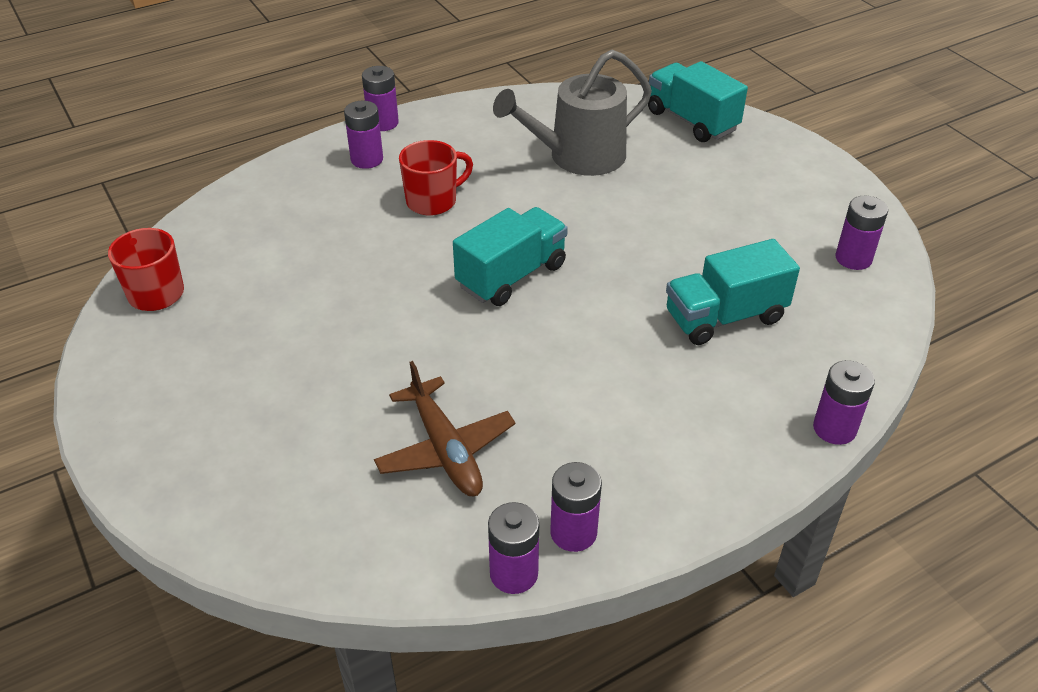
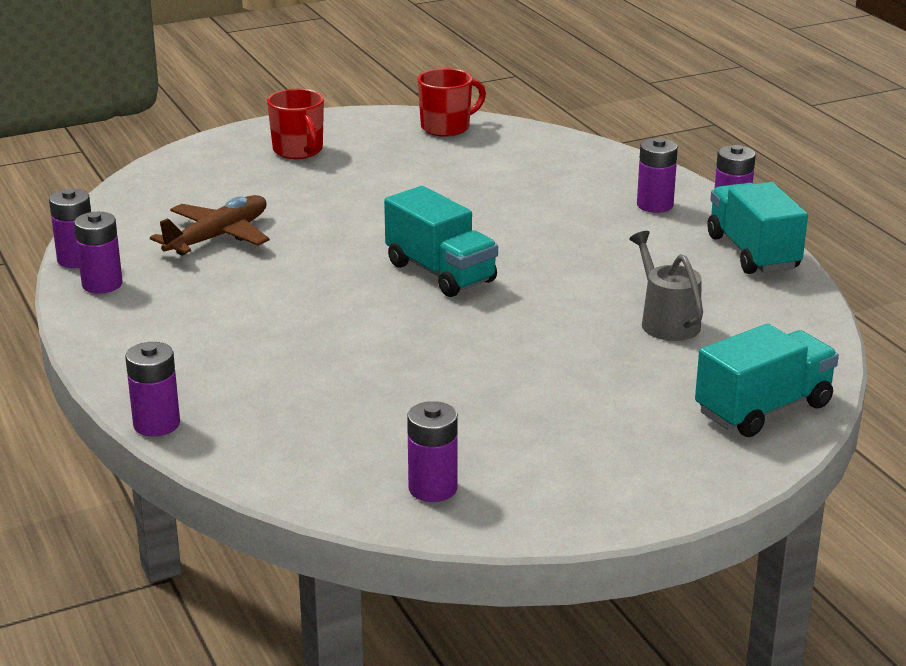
camera: 95 degrees right, 15 degrees down
(433, 201) = (575, 237): red mug -> red mug (298, 151)
(445, 448) = (217, 237): brown plane -> brown plane turned 150 degrees clockwise
(578, 156) = (666, 322): grey watering can -> grey watering can, size x0.61
(725, 317) = (345, 384): turquoise truck -> turquoise truck (752, 252)

